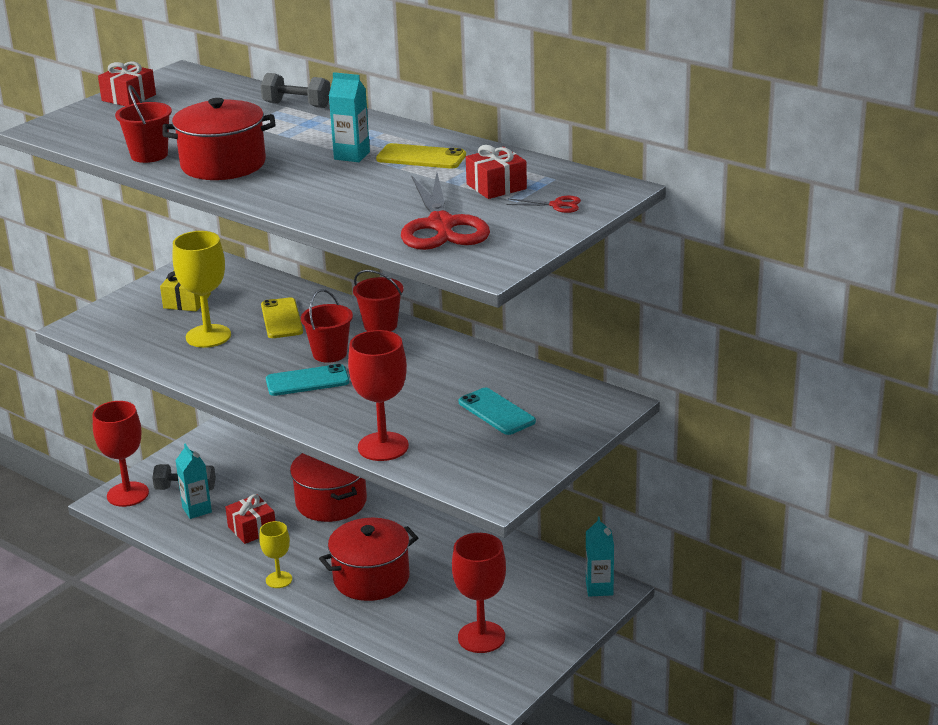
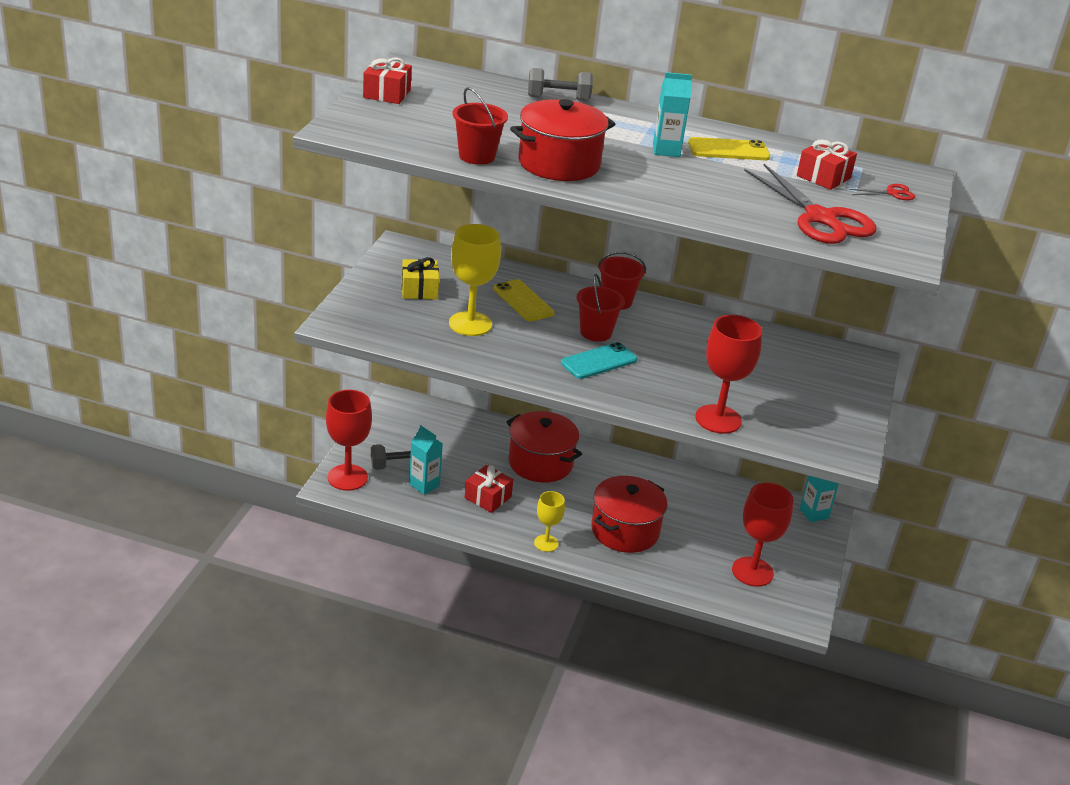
camera: 25 degrees left, 5 degrees up
(496, 412) = (783, 376): turquoise phone -> none

